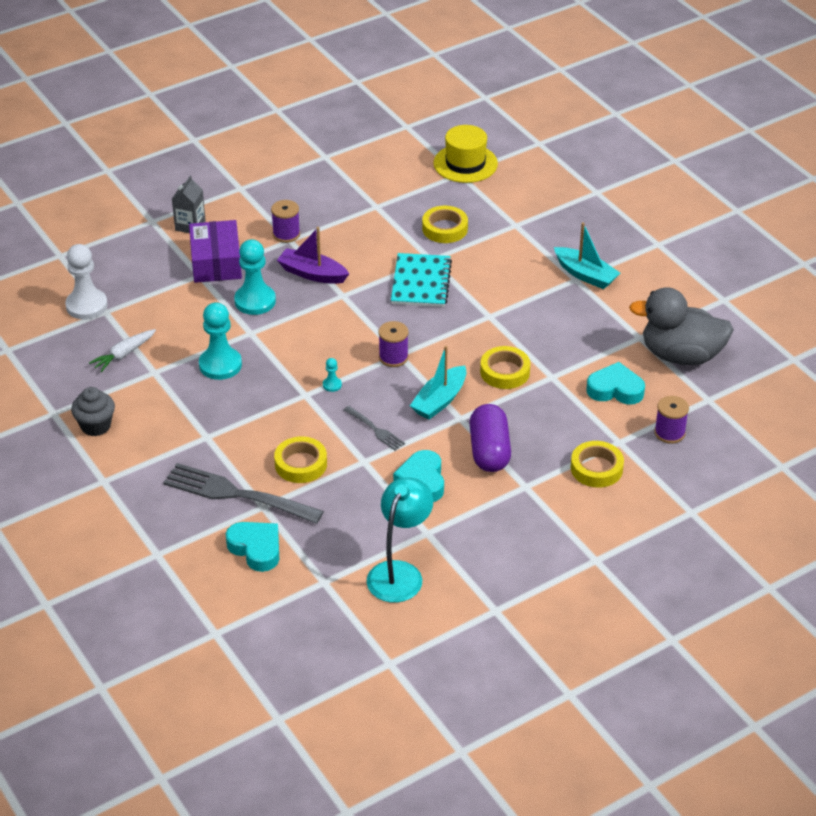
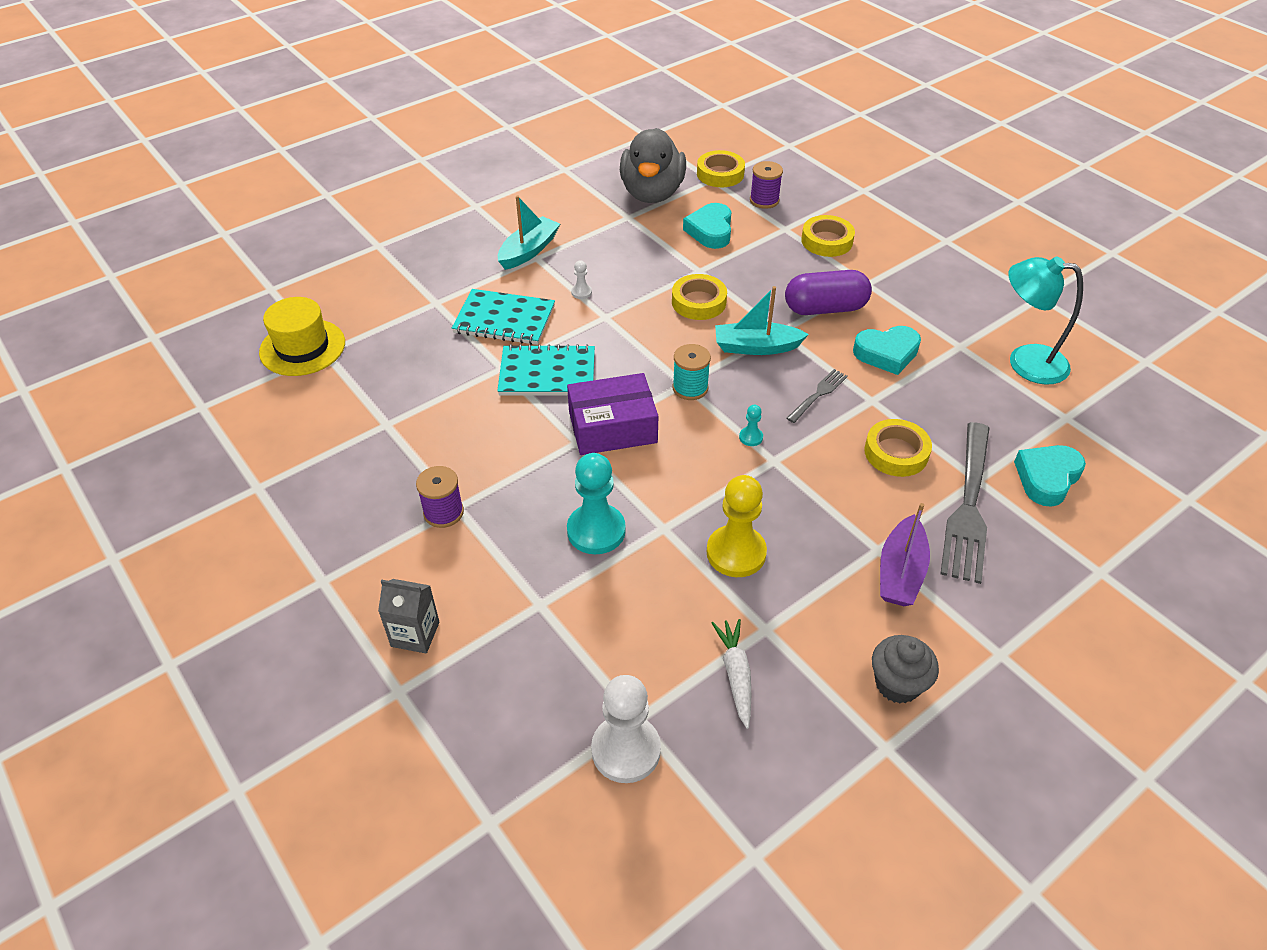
camera: 95 degrees left, 5 degrees up
(123, 354) = (735, 674): white carrot -> white carrot turned 135 degrees counterclockwise
(216, 262) = (509, 587): purple box -> purple box (612, 427)
(220, 365) = (736, 553): turquoise pawn -> yellow pawn
(312, 274) = (533, 475): purple boat -> purple boat (900, 572)
(393, 357) = (690, 388): purple spool -> turquoise spool
(440, 400) = (756, 347): turquoise boat -> turquoise boat turned 150 degrees clockwise
(445, 229) = (440, 359): yellow tape -> yellow tape (720, 174)
(490, 261) = (504, 319): none -> turquoise notebook
(523, 304) = (581, 292): none -> white pawn

